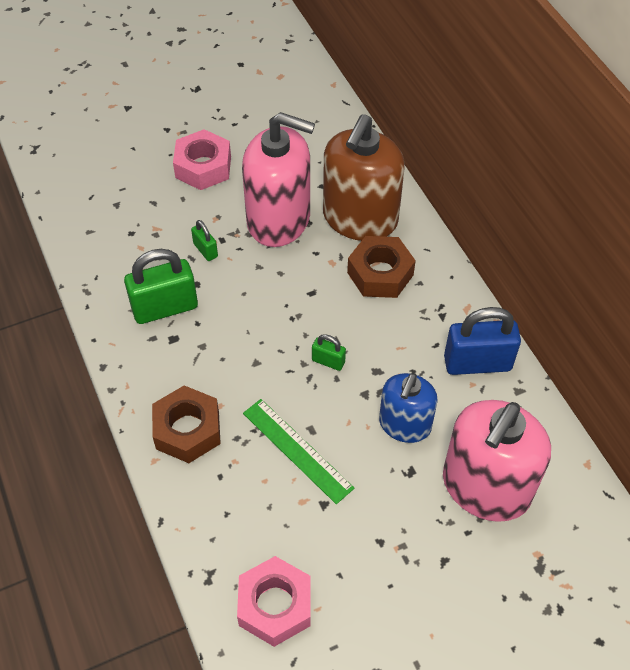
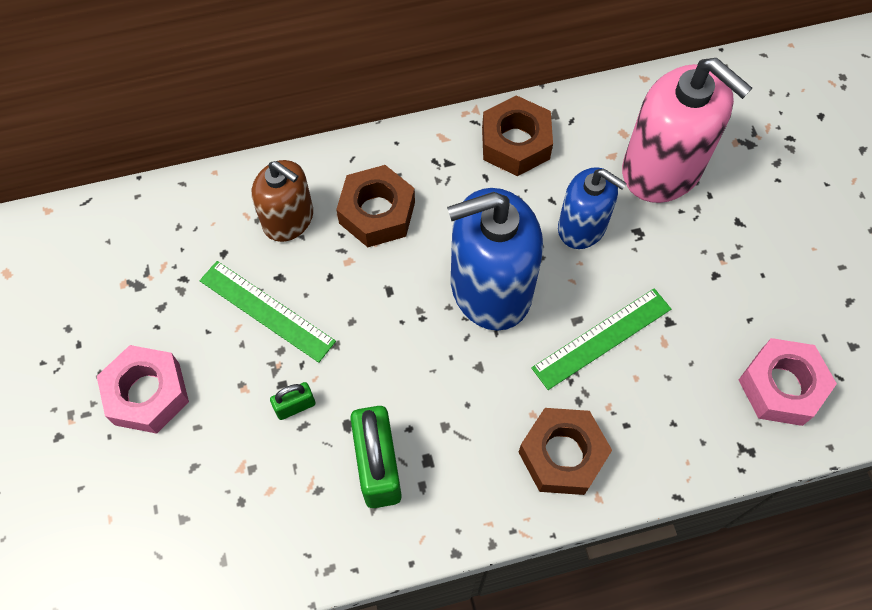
camera: 80 degrees left, 10 degrees up
(279, 220) = (266, 311): pink soap dispenser -> green ruler
(328, 361) = (490, 288): green padlock -> blue soap dispenser
(360, 218) = (288, 219): brown soap dispenser -> brown soap dispenser, size x0.60
(477, 363) = (515, 143): blue padlock -> brown nut

